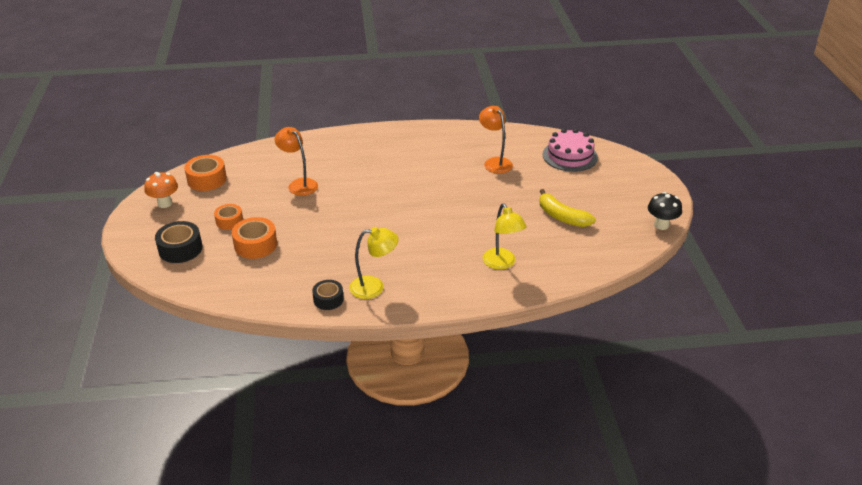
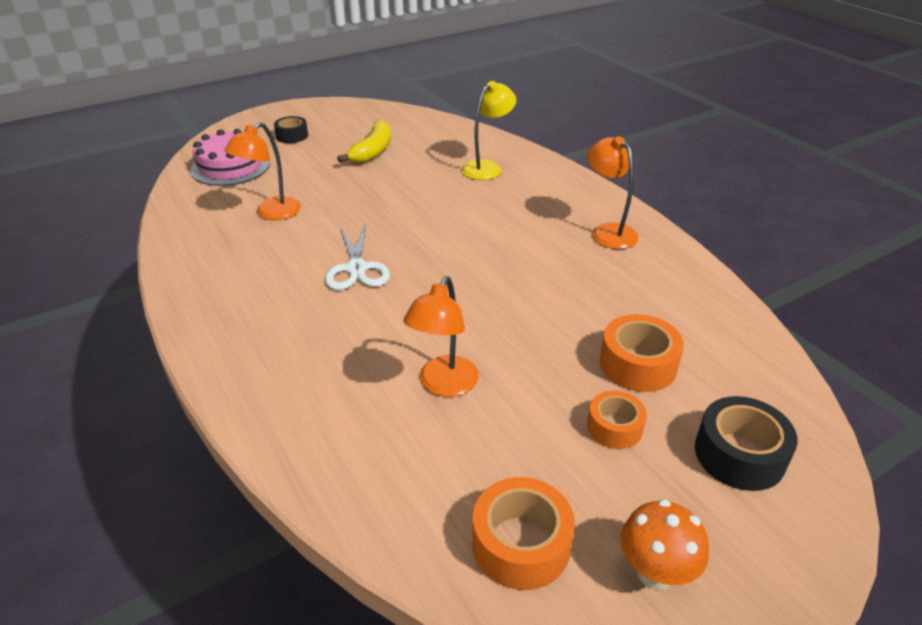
camera: 115 degrees left, 0 degrees up
(328, 299) = (664, 256): black tape -> black tape (292, 136)
(374, 287) = (608, 231): yellow lamp -> orange lamp
(411, 180) = (356, 269): none -> white scissors
(661, 225) = (351, 105): black mushroom -> none

